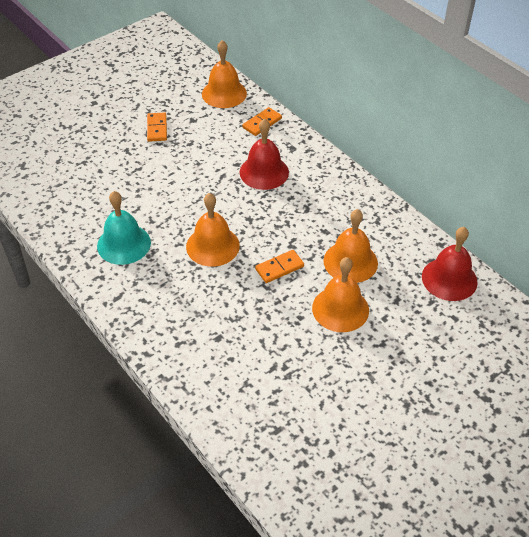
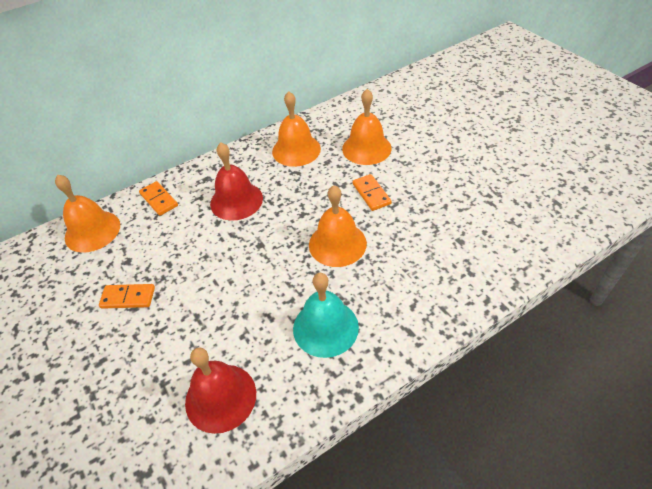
camera: 80 degrees left, 0 degrees up
(340, 309) = (421, 157): orange bell -> orange bell (296, 150)
(449, 279) = (388, 97): red bell -> red bell (220, 397)

